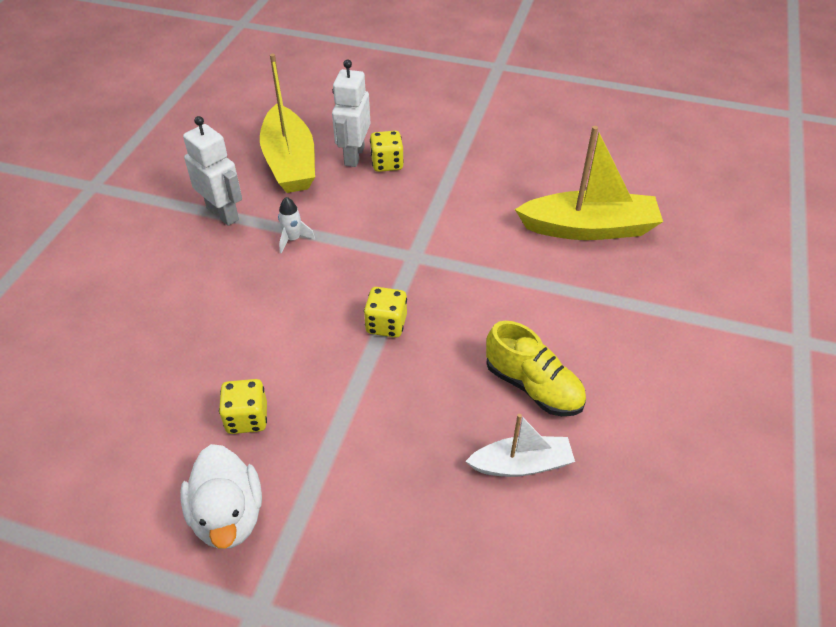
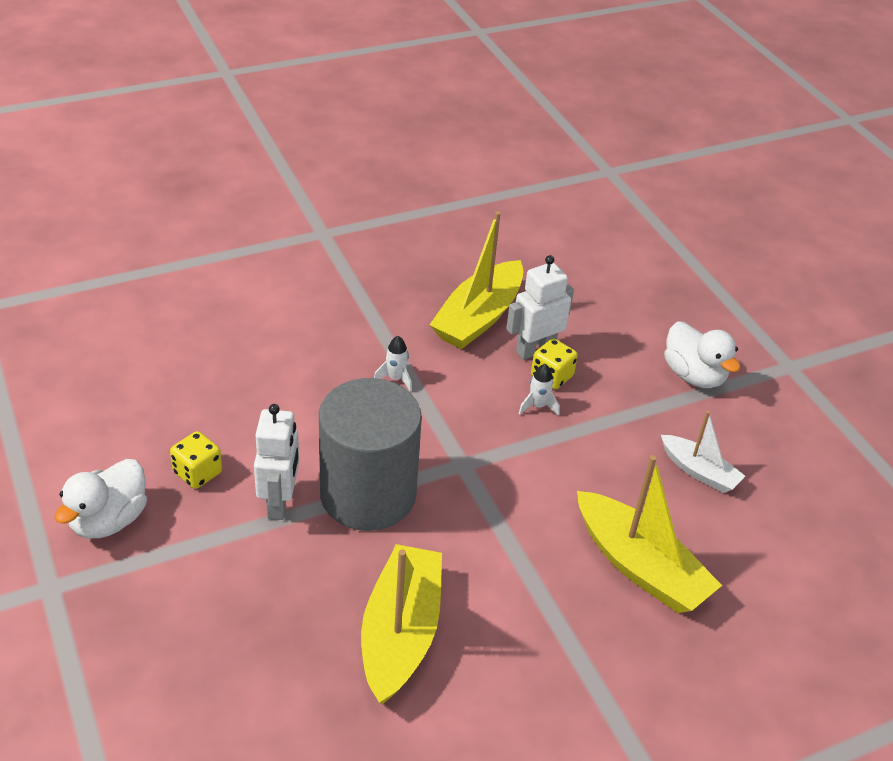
camera: 45 degrees right, 5 degrees down
(223, 214) = (376, 320): white robot -> white robot (280, 502)
(386, 324) = (368, 494): yellow dice -> grey cylinder
(405, 186) = (538, 406): none -> white rocket
(460, 105) = (694, 375): none -> white duck
(521, 464) = (311, 671): white boat -> white boat (699, 471)
(533, 386) = (400, 633): yellow shoe -> yellow boat

